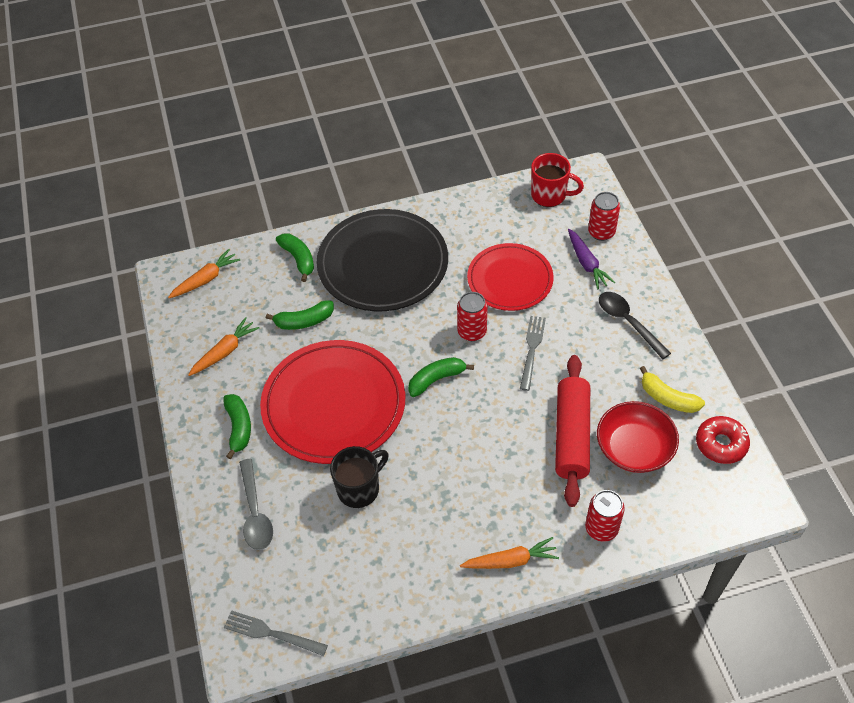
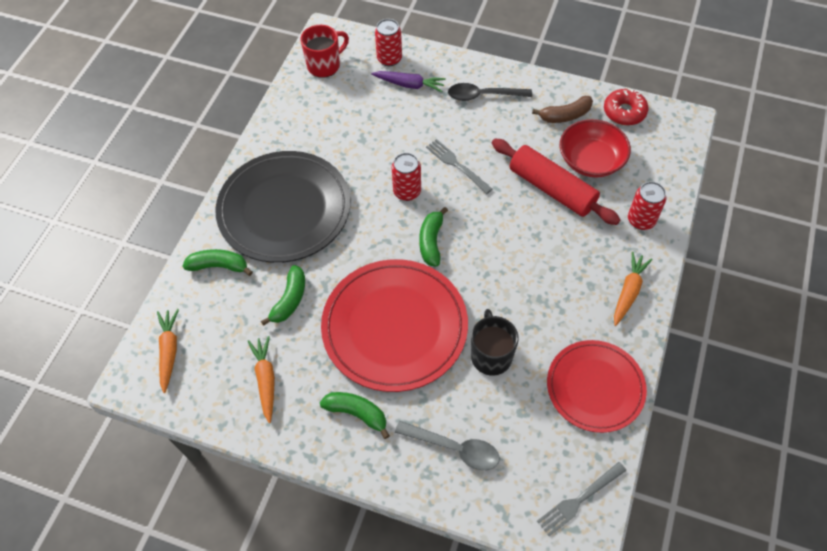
camera: 55 degrees left, 5 degrees up
(510, 279) = (380, 138): red plate -> red plate (595, 387)
(667, 398) = (565, 115): yellow banana -> brown banana

